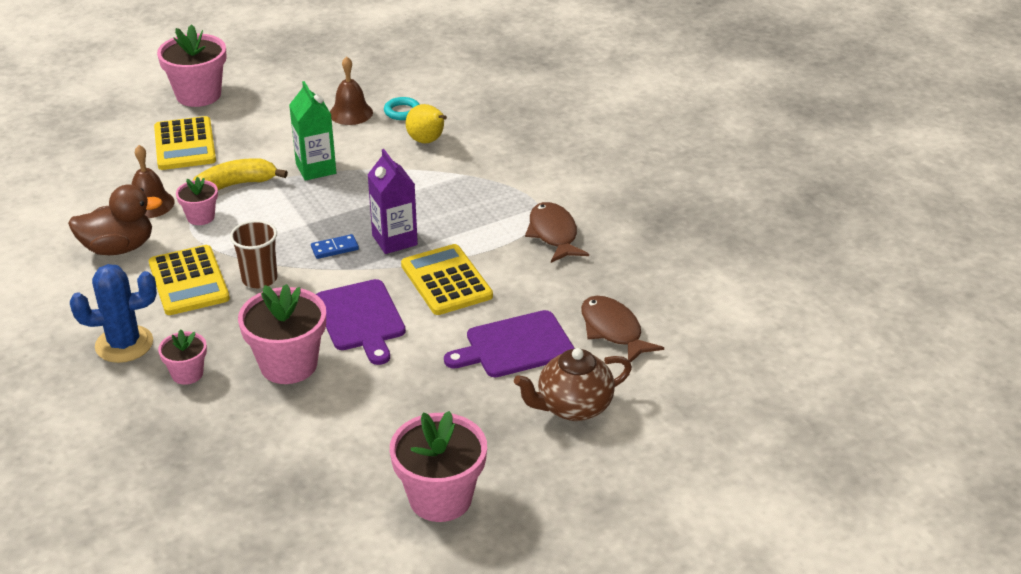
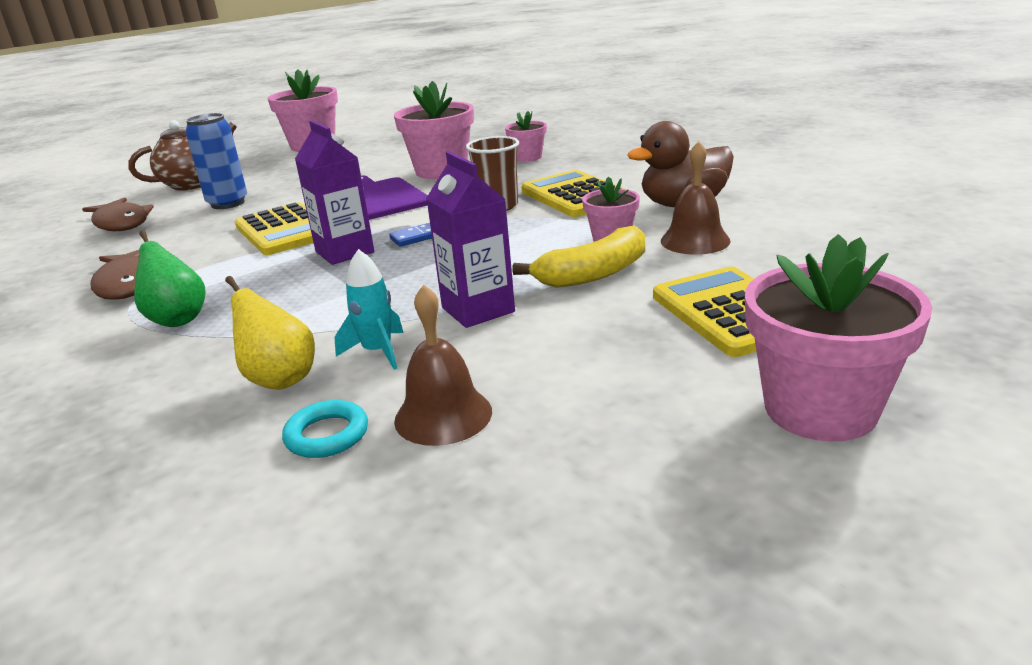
camera: 175 degrees right, 10 degrees down
(124, 344) = (599, 161): blue cactus -> none
(316, 169) = (478, 310): green carton -> purple carton
(377, 149) = (378, 352): none -> turquoise rocket
(500, 192) = (177, 319): none -> green pear
(515, 346) = (228, 203): purple cutting board -> blue can

